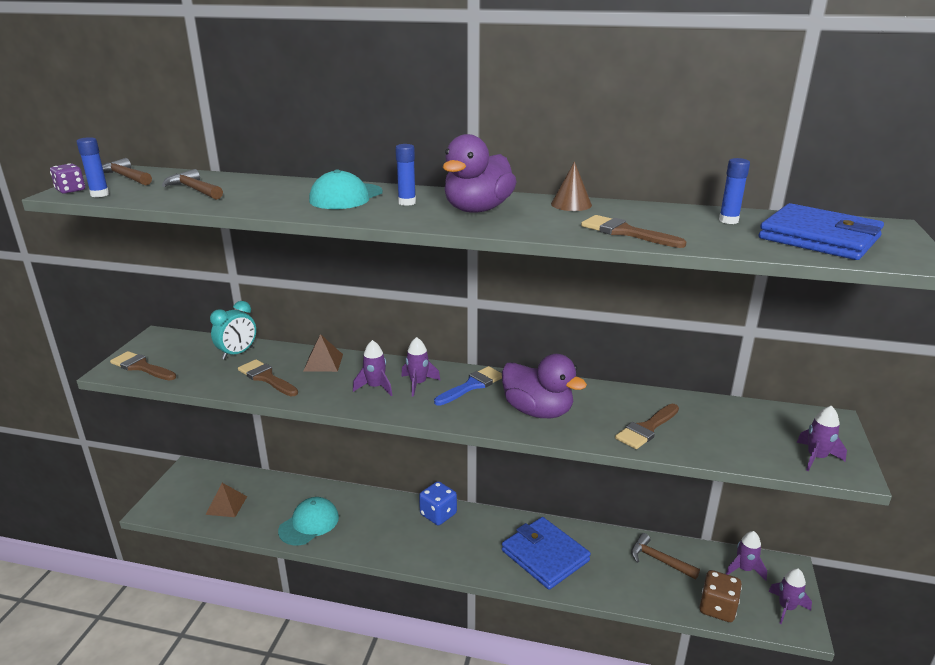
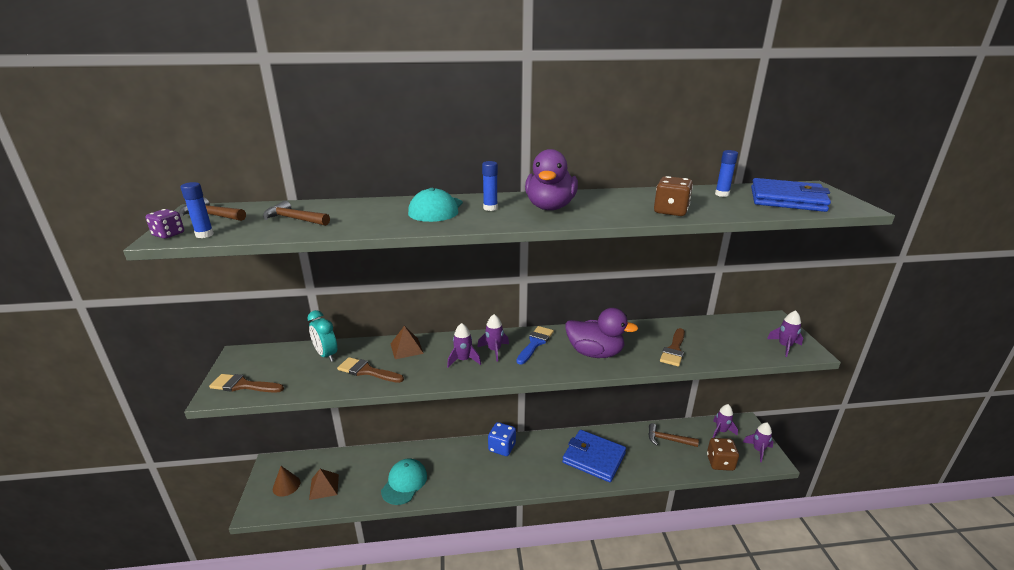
camera: 20 degrees left, 0 degrees up
(237, 353) = (326, 355): turquoise clock -> turquoise clock turned 120 degrees clockwise
(571, 204) = (609, 195): brown cone -> brown cone (286, 485)
(625, 232) = (670, 211): brown brush -> brown dice

